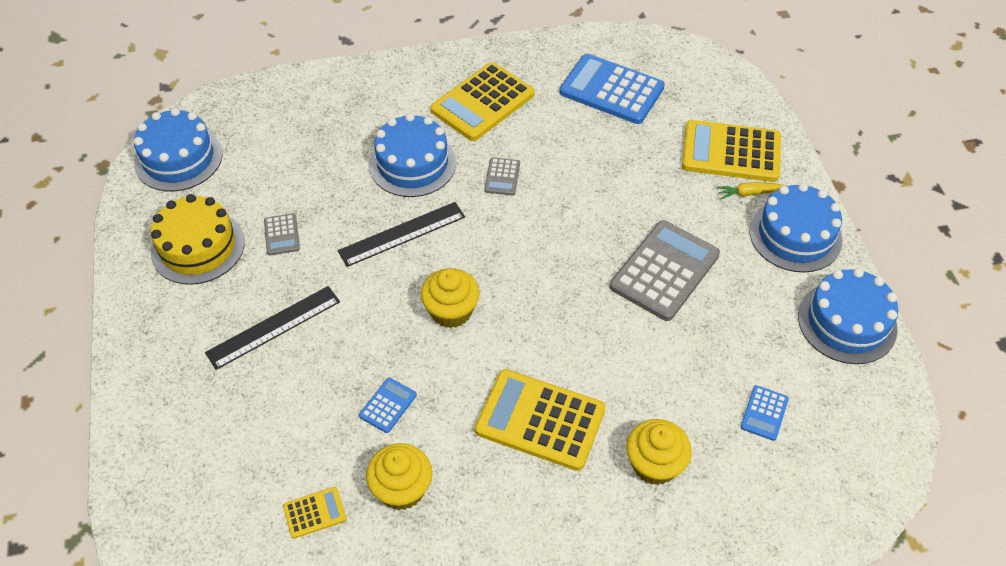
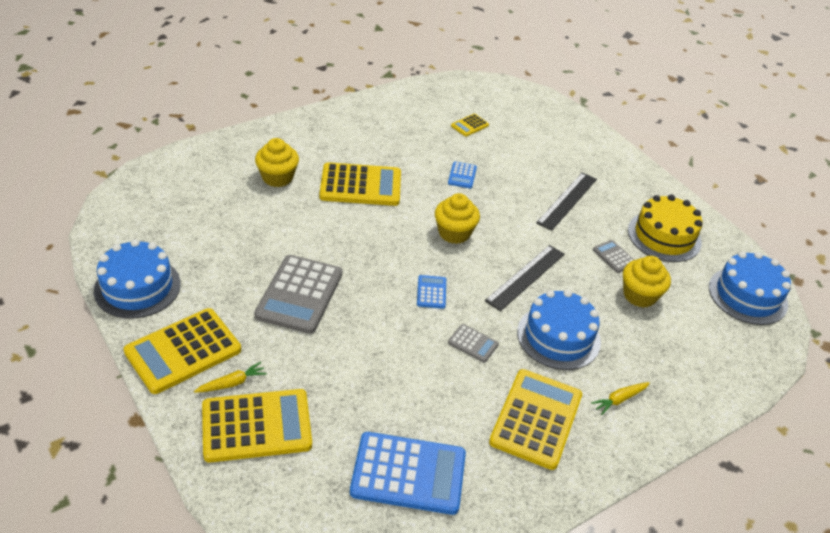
camera: 155 degrees right, 10 degrees down
(397, 99) = (619, 400): none -> yellow carrot
(402, 489) = (428, 142): yellow cupcake -> yellow cupcake (639, 295)
(502, 177) = (473, 343): grey calculator -> grey calculator turned 135 degrees clockwise
(764, 413) = (205, 216): blue calculator -> blue calculator (431, 292)
(795, 235) = (183, 351): blue cake -> yellow calculator

